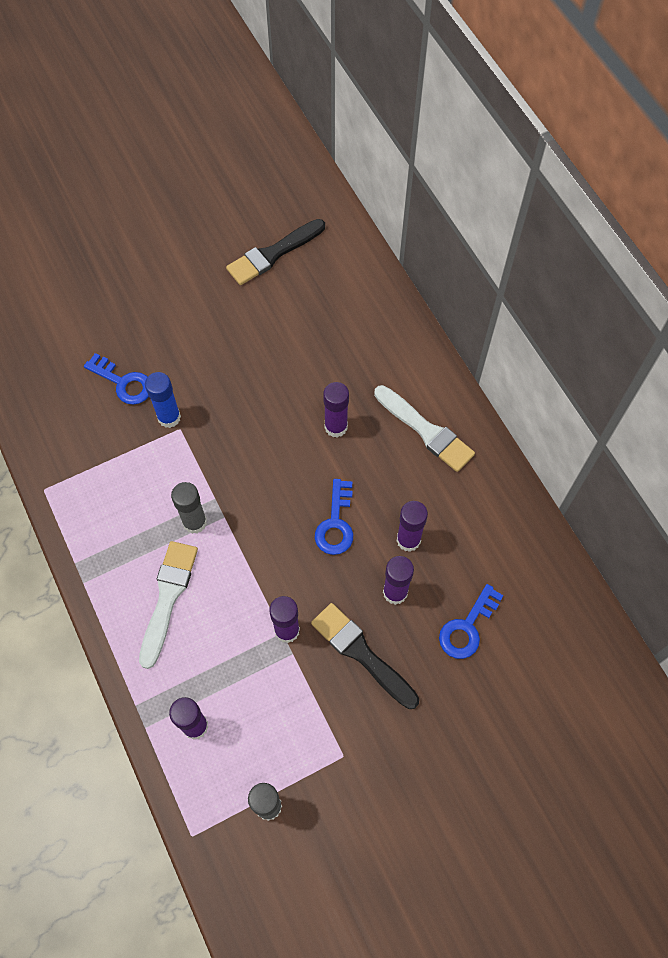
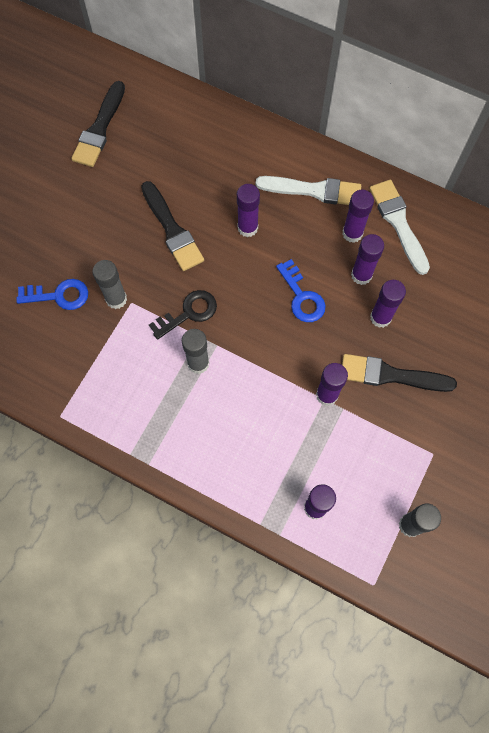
camera: 35 degrees left, 5 degrees up
(168, 598) = (222, 431): white brush -> white brush (398, 223)
(169, 417) = (116, 299): blue glue stick -> grey glue stick
(222, 471) = (189, 313): none -> black key
(266, 385) = (172, 230): none -> black brush
(431, 494) = (352, 233): none -> purple glue stick
(467, 627) = (447, 309): blue key -> none

